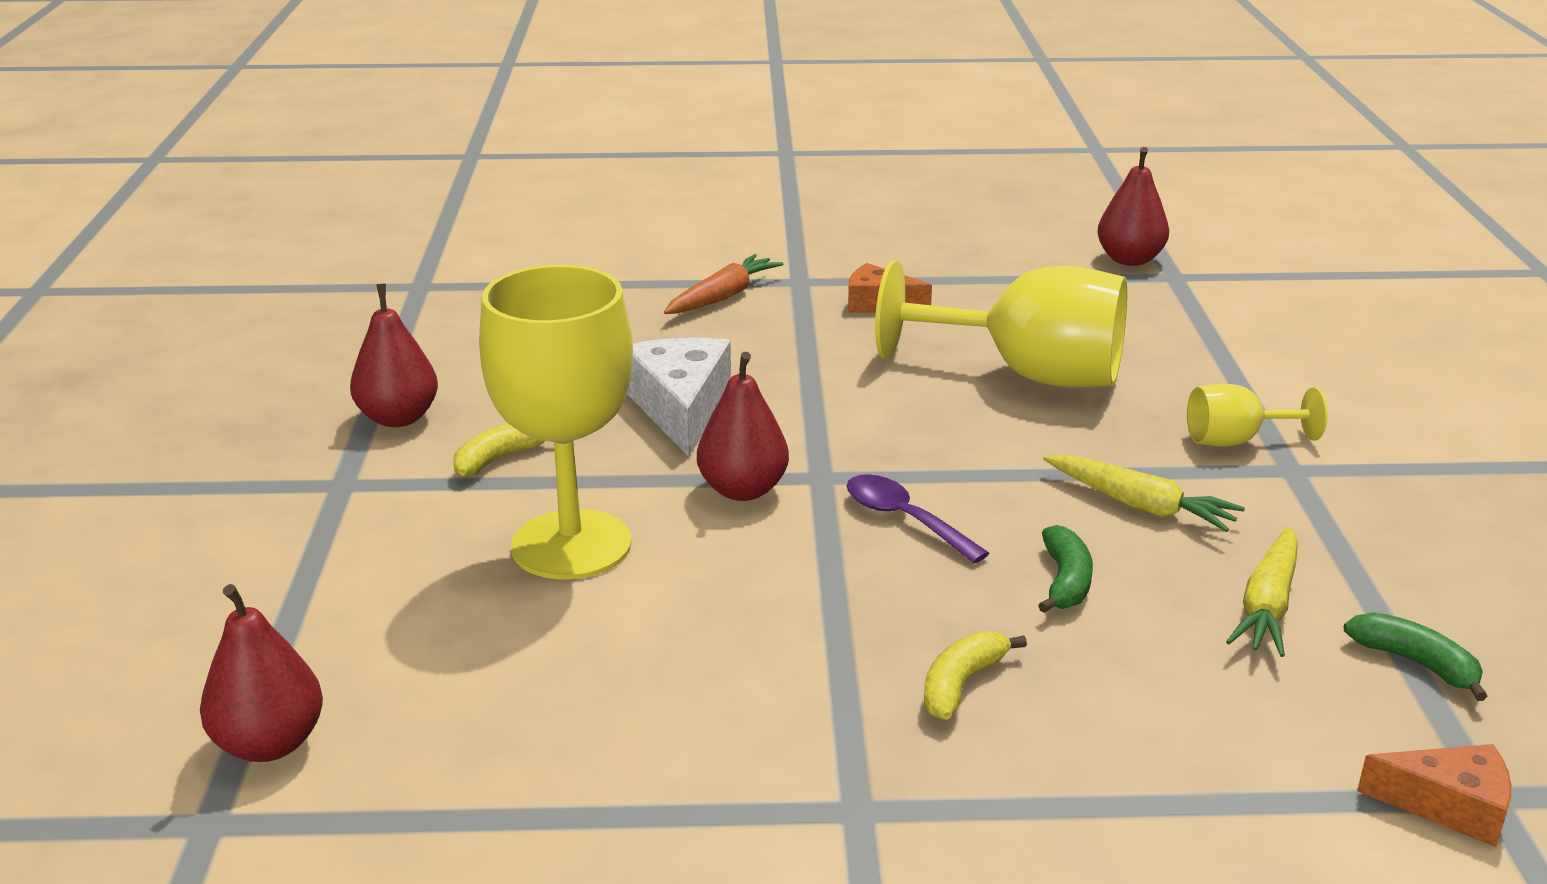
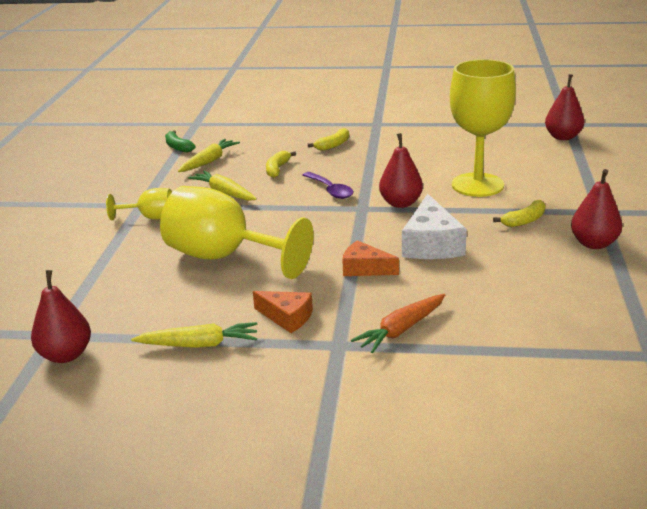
camera: 170 degrees left, 0 degrees up
(974, 274) = (199, 344): none -> yellow carrot
(1065, 581) = (277, 169): green banana -> yellow banana
(1448, 805) = (210, 122): orange cheese -> orange cheese (364, 268)

